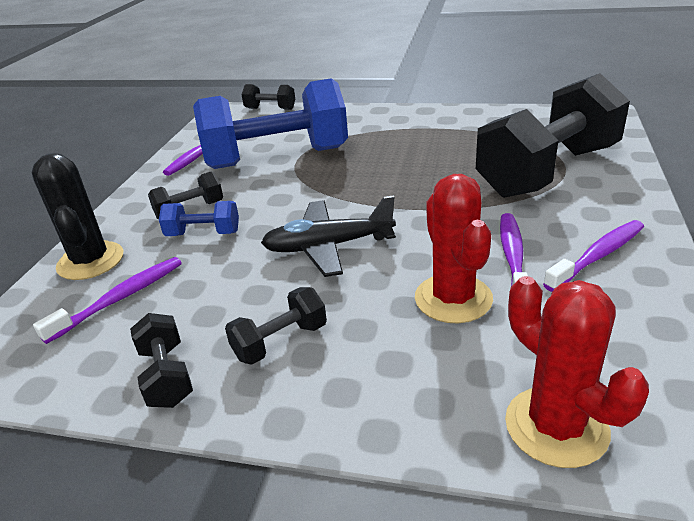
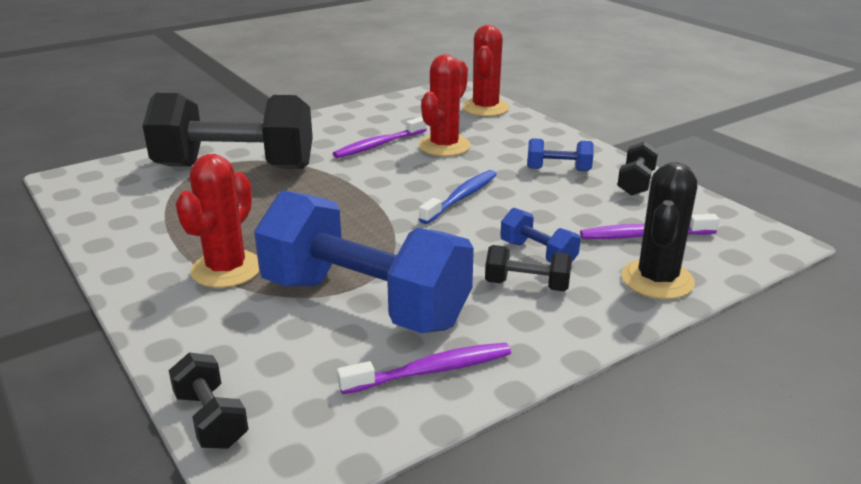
camera: 140 degrees left, 5 degrees down
(280, 341) = (558, 169): black dumbbell -> blue dumbbell
(328, 246) = (461, 197): black plane -> blue toothbrush
(380, 134) = (226, 269): none -> red cactus
(598, 256) = (342, 128): purple toothbrush -> none

